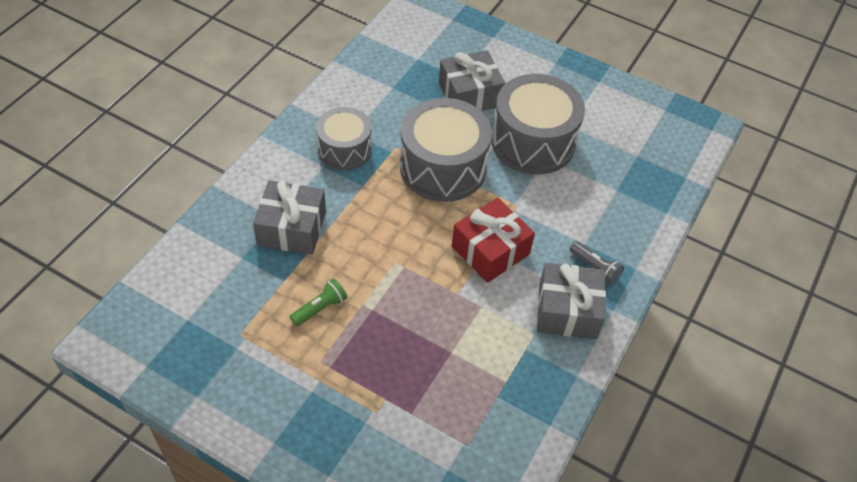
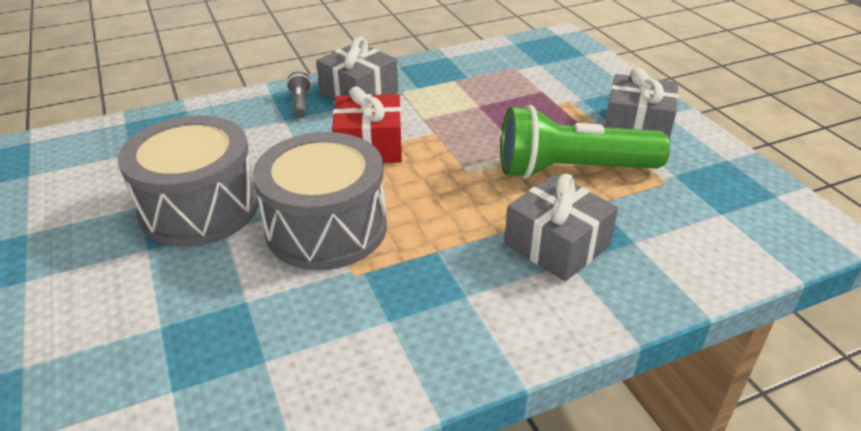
camera: 140 degrees left, 15 degrees down
(320, 308) = (572, 170): green flashlight -> green flashlight, size x2.45
(344, 149) = (420, 303): grey drum -> none
(469, 95) = (184, 294): grey gift -> grey gift (637, 127)

